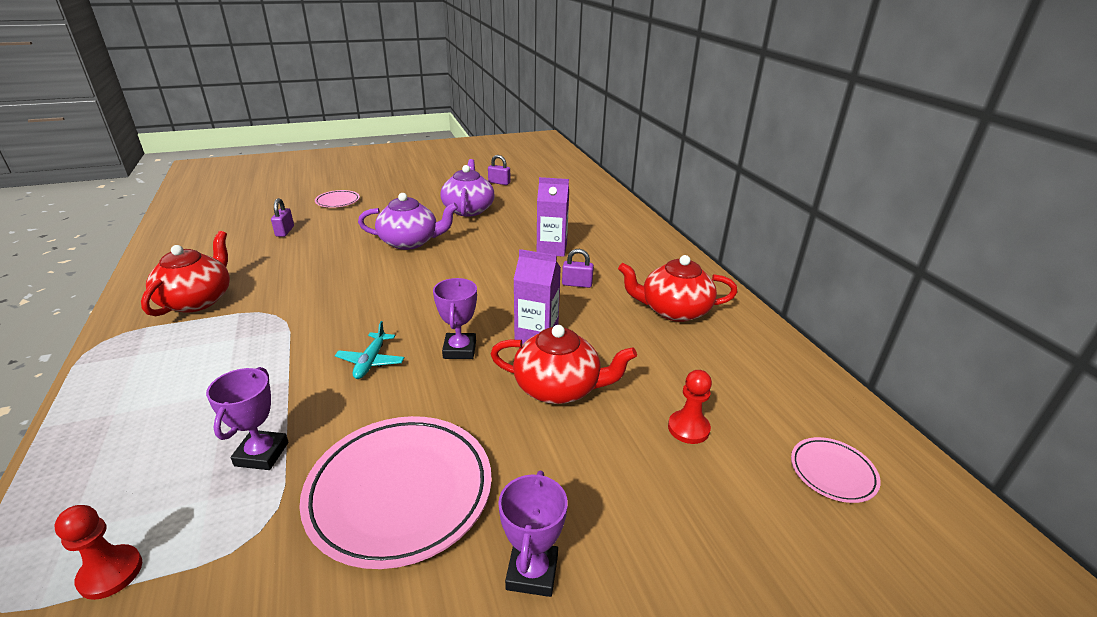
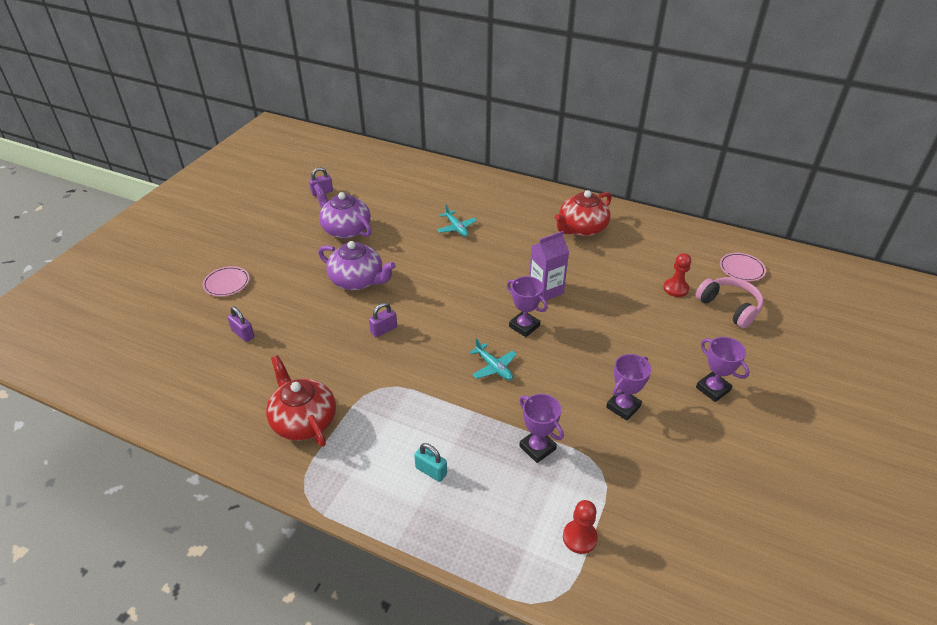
camera: 45 degrees left, 10 degrees up
(171, 397) = (431, 471): none -> turquoise padlock
(400, 492) = (623, 407): pink plate -> purple trophy
(410, 242) = (358, 280): purple teapot -> purple teapot turned 75 degrees clockwise
(551, 249) = (456, 228): purple carton -> turquoise plane
(559, 388) = (601, 310): red teapot -> none
(577, 284) = (511, 244): purple padlock -> purple padlock (384, 330)
(732, 501) = (729, 307): none -> pink headphones

